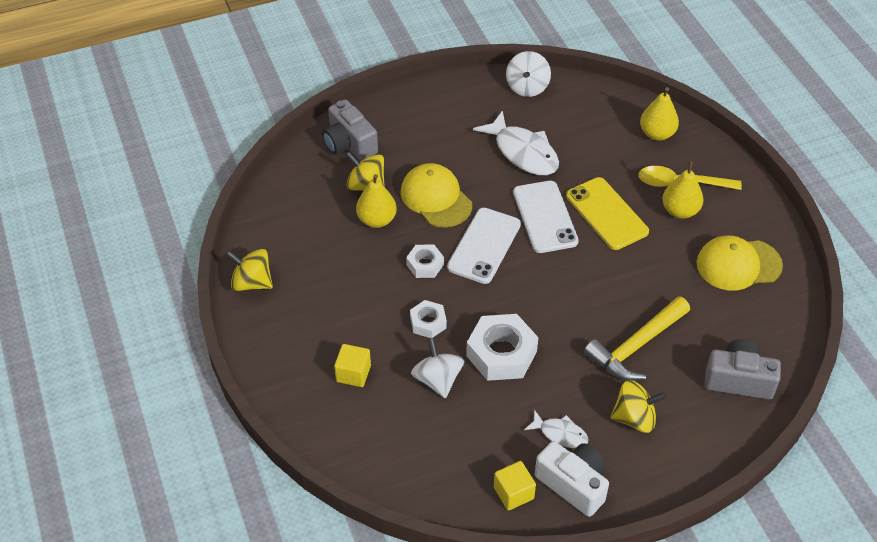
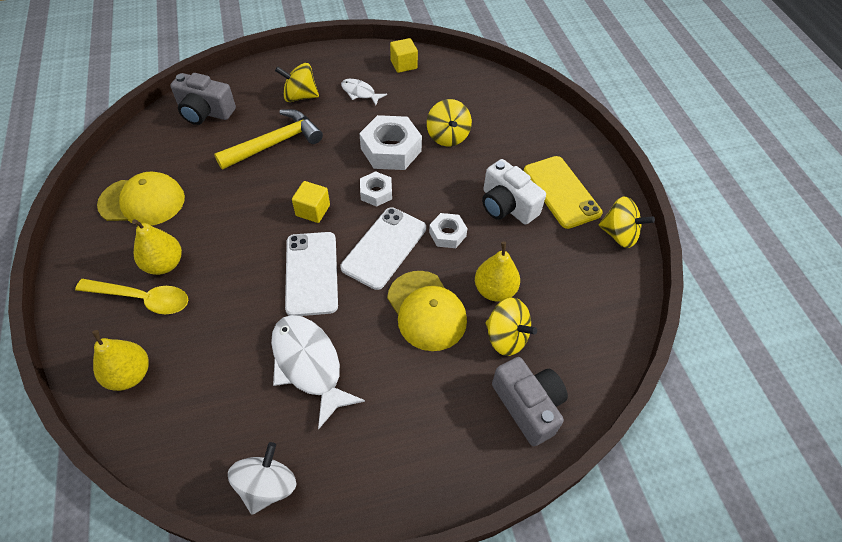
camera: 175 degrees left, 5 degrees up
(353, 373) = (517, 148): yellow cube -> yellow cube (313, 210)
(428, 323) = (450, 180): white nut -> white nut (376, 192)
(437, 380) = (448, 136): white spinning top -> yellow spinning top
(573, 484) = (360, 65): white camera -> white camera (507, 206)
(607, 213) = (244, 269): yellow phone -> yellow phone (561, 192)

